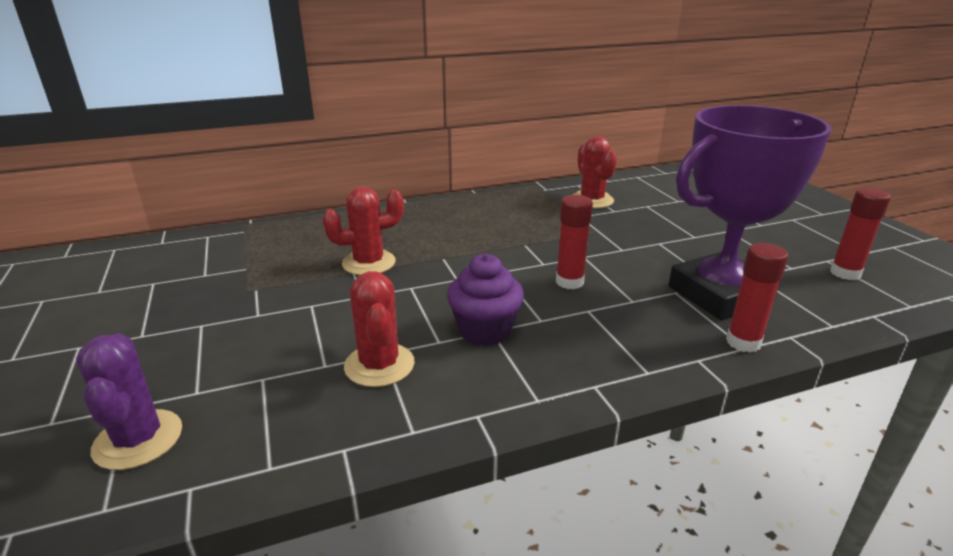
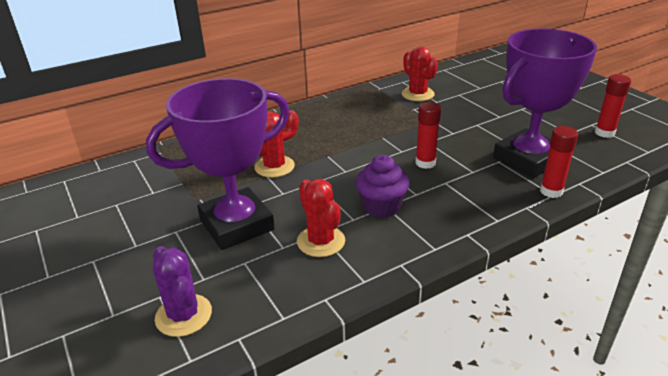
camera: 10 degrees left, 5 degrees up
(281, 327) = (237, 225): none -> purple trophy

